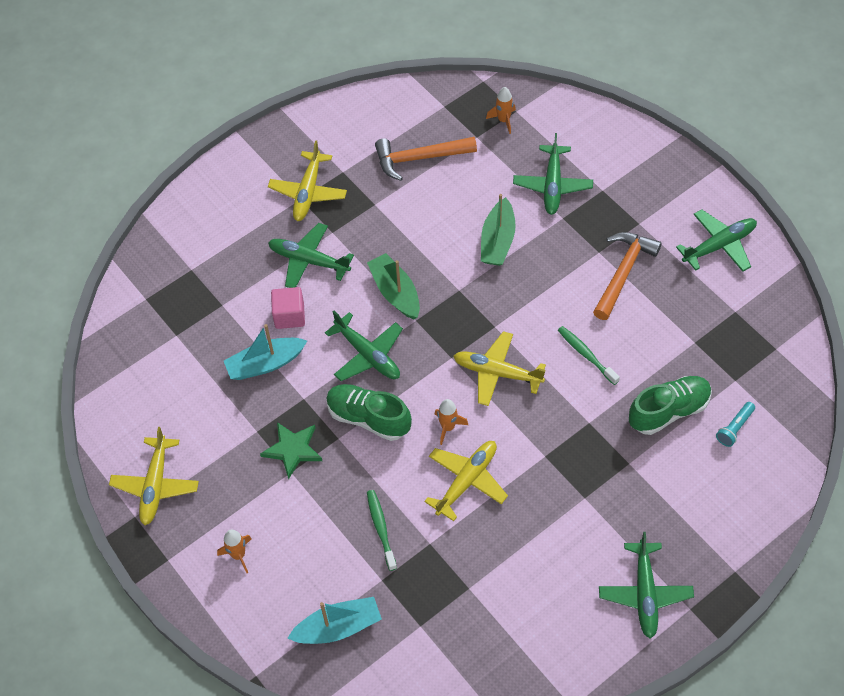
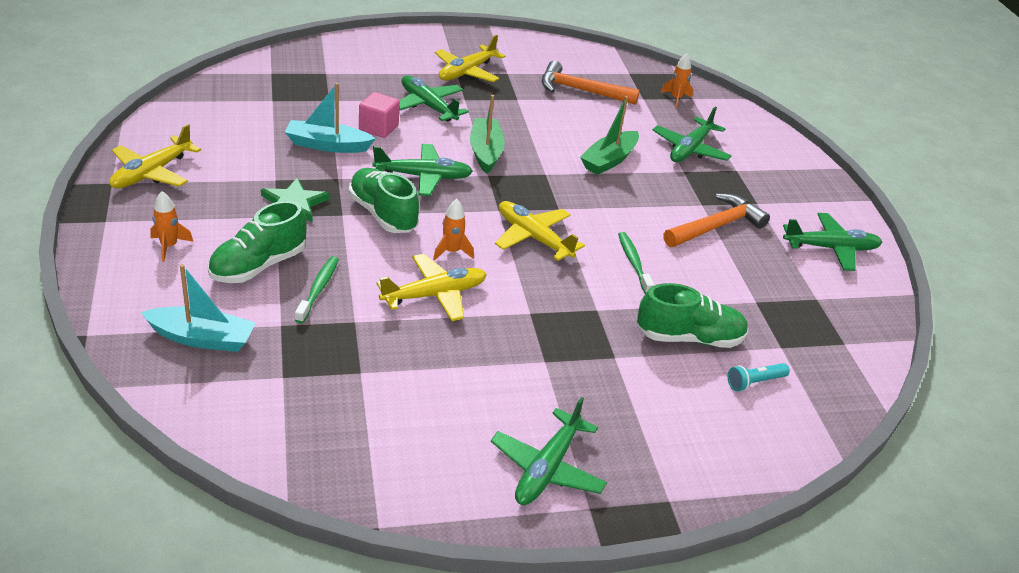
camera: 20 degrees right, 20 degrees down
(320, 532) = (258, 266): none -> green shoe
(367, 354) = (423, 177): green plane -> green plane turned 75 degrees counterclockwise

